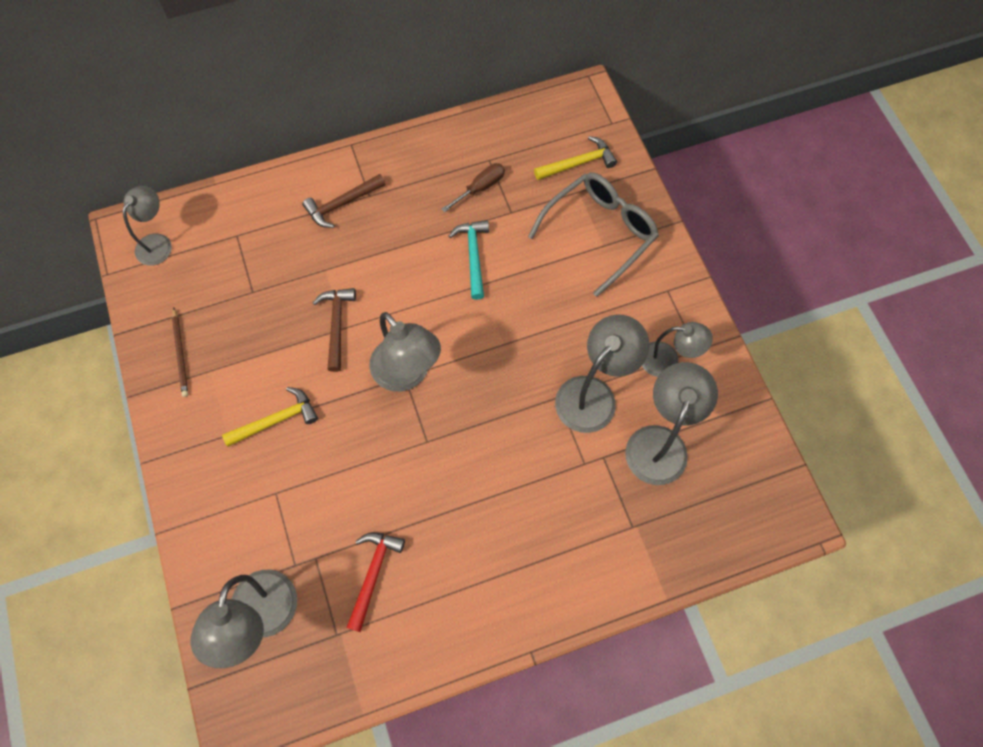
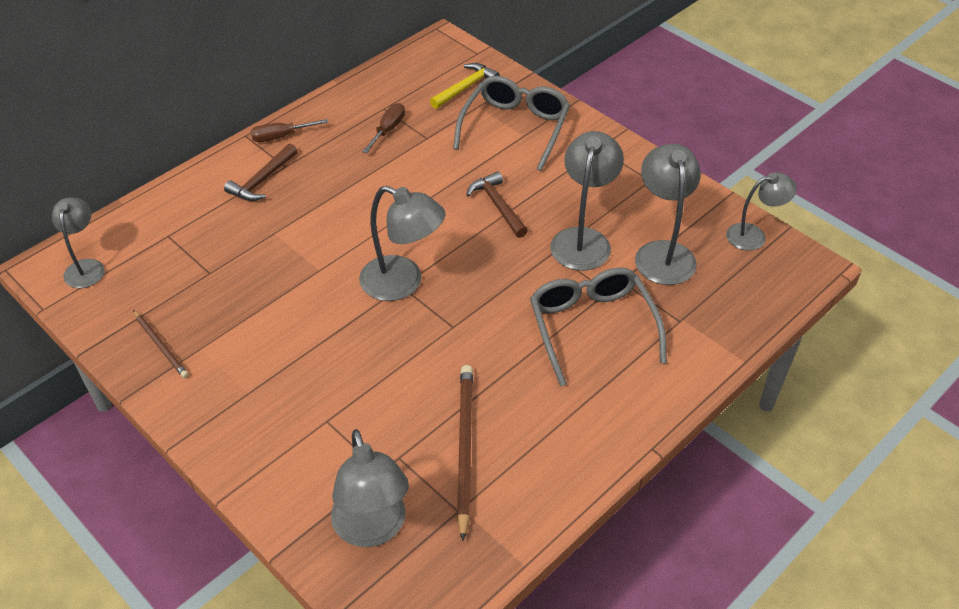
camera: 25 degrees left, 20 degrees down
(276, 420) = (293, 363): yellow hammer -> none
(336, 325) = (311, 270): brown hammer -> brown hammer (498, 206)
(373, 574) = (464, 448): red hammer -> brown pencil
(381, 158) = (281, 136): none -> brown screwdriver
(473, 256) = (411, 179): turquoise hammer -> none
(548, 497) = (592, 327): none -> grey glasses
(667, 361) = (631, 195): grey lamp -> grey lamp (753, 235)

